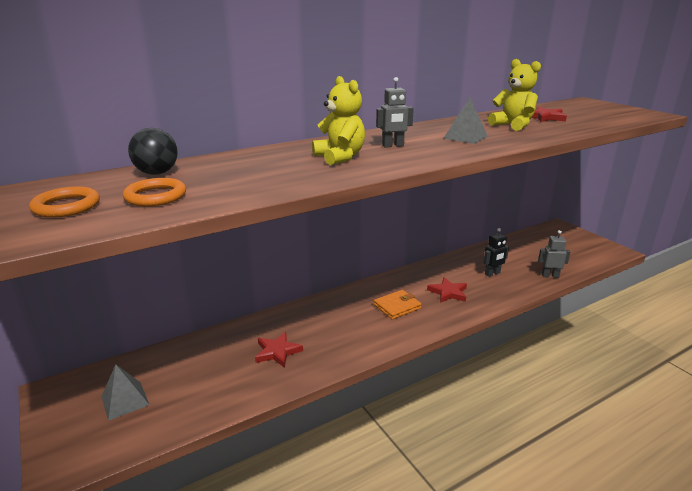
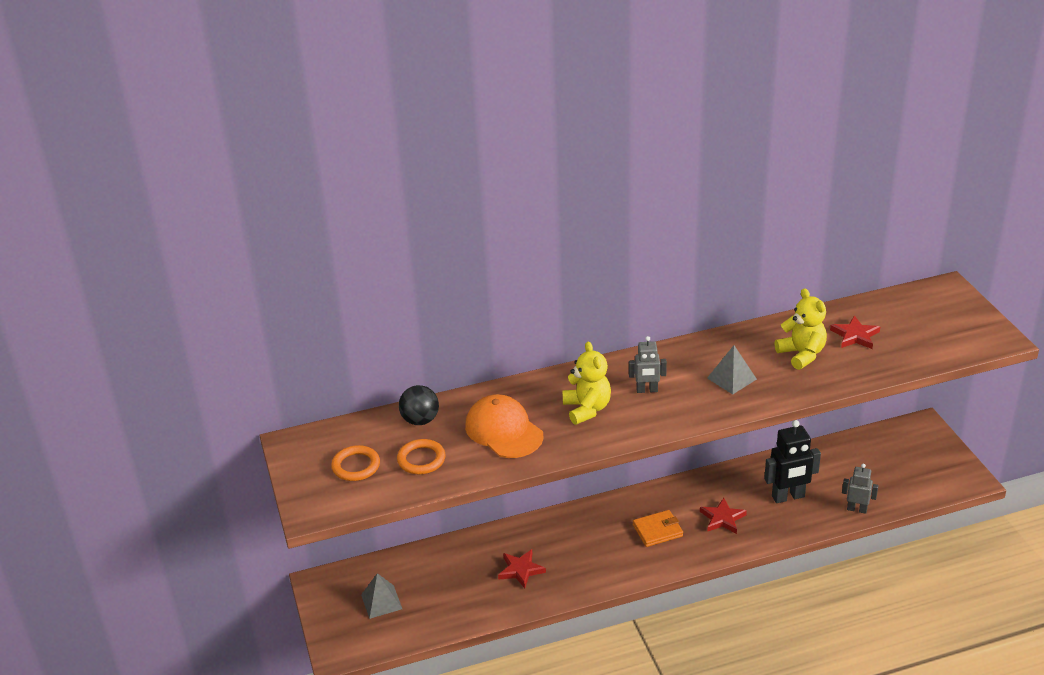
camera: 15 degrees right, 10 degrees up
(254, 173) = (504, 430): none -> orange cap
(492, 273) = (788, 497): black robot -> black robot, size x1.65

